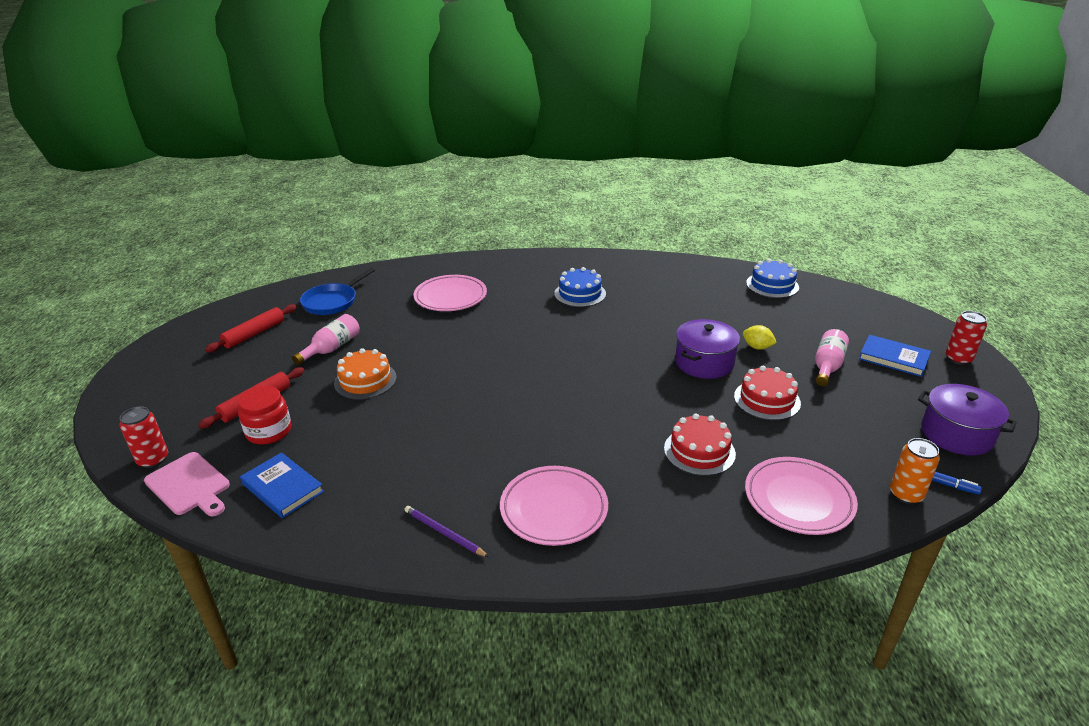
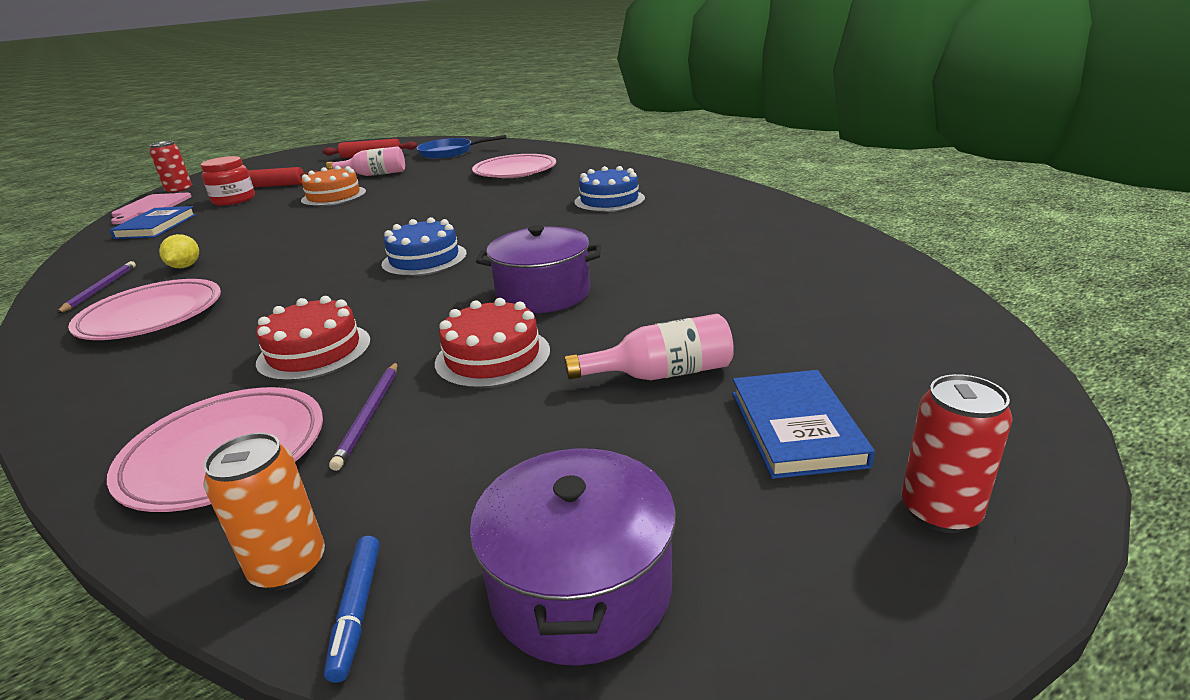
camera: 55 degrees right, 5 degrees down
(757, 347) = (638, 310): yellow lemon -> yellow lemon (185, 266)
(772, 285) = (851, 268): blue cake -> blue cake (424, 259)
(796, 449) = (369, 415): none -> purple pencil

